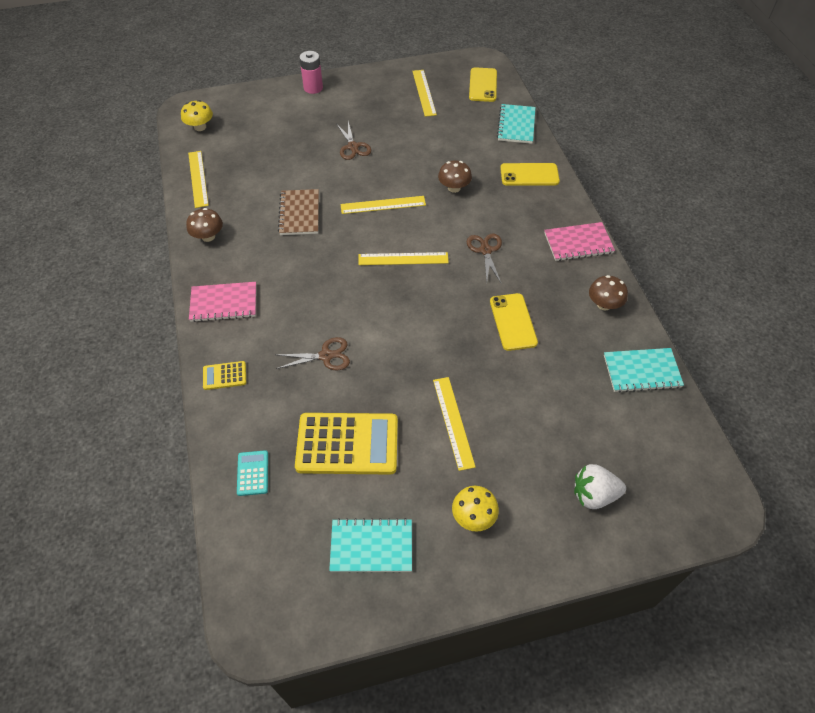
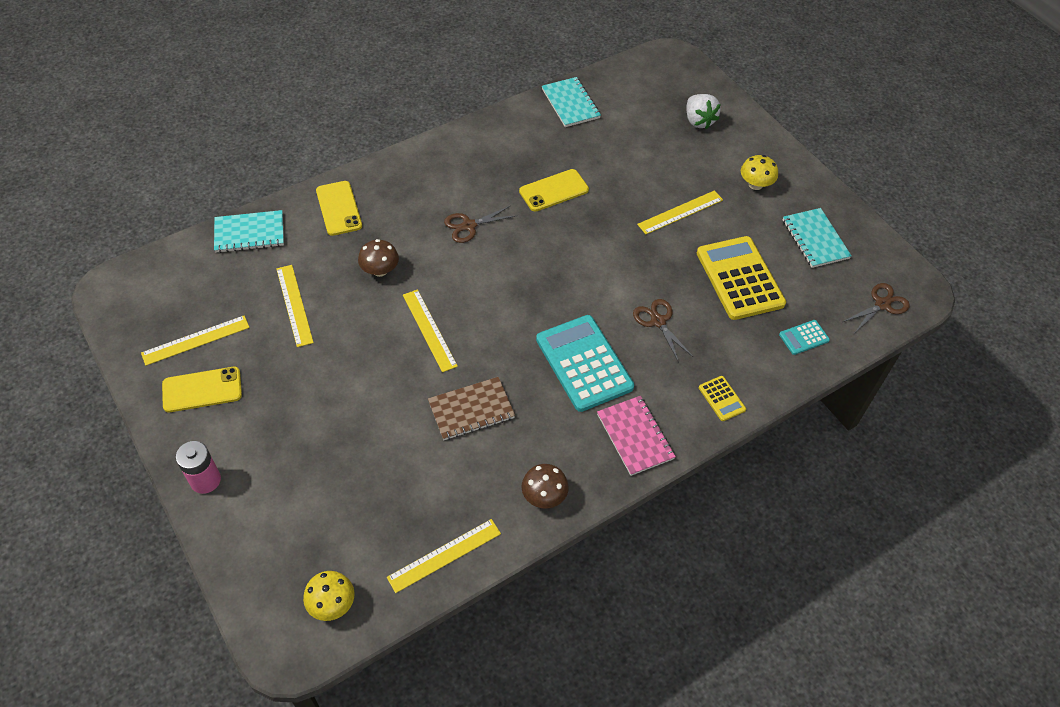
camera: 110 degrees left, 0 degrees up
(307, 290) = (584, 363): none -> turquoise calculator
(353, 147) = (330, 390): brown scissors -> brown scissors (882, 304)
(403, 259) = (506, 291): yellow ruler -> yellow ruler (294, 305)
(483, 85) = (168, 280): yellow phone -> yellow phone (202, 390)
(578, 243) = (433, 157): pink notebook -> none
(604, 304) = (506, 132): brown mushroom -> none

